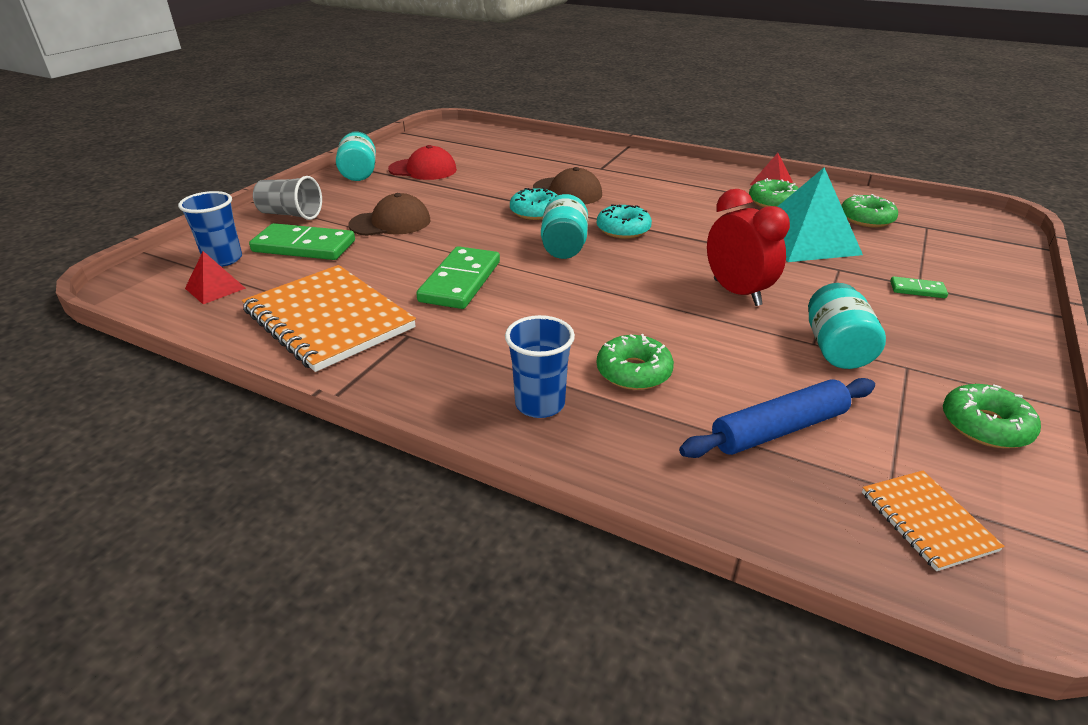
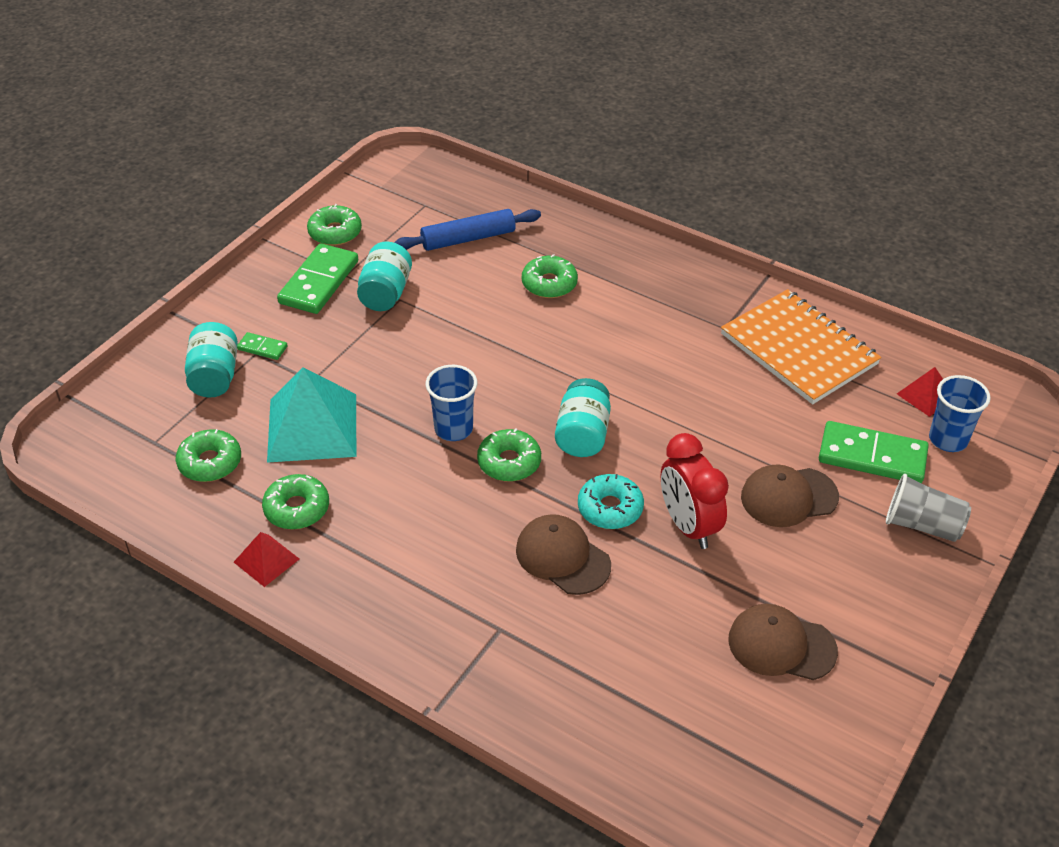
camera: 175 degrees left, 10 degrees up
(359, 173) = (878, 641): turquoise jar -> turquoise jar (214, 376)
(423, 170) = (781, 645): red cap -> brown cap
(460, 281) = (690, 388): green domino -> green domino (319, 282)
(540, 404) = (620, 264): blue cup -> blue cup (453, 429)
(623, 229) = (509, 462): turquoise donut -> green donut
(737, 292) = (430, 356): red clock -> red clock (688, 526)
(927, 521) = (419, 190): orange notebook -> none

